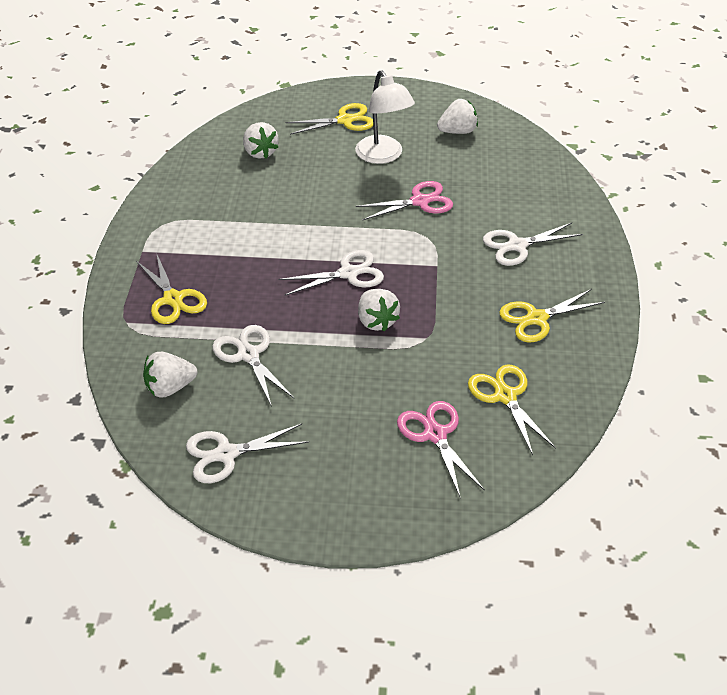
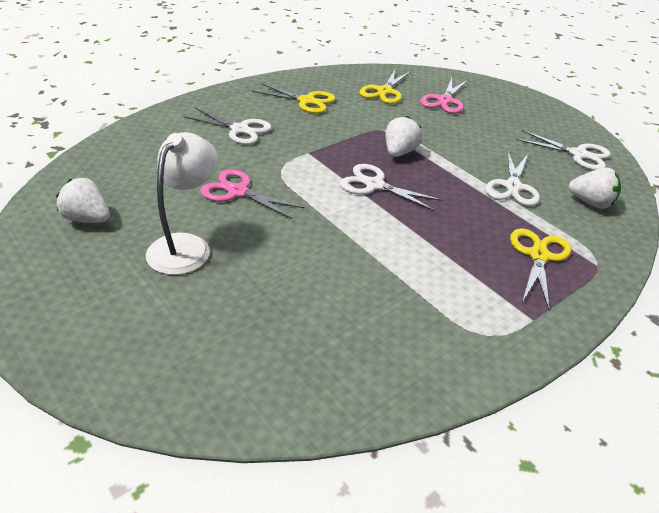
camera: 135 degrees left, 5 degrees down
(260, 152) = (280, 344): white strawberry -> none
(345, 120) = (138, 312): yellow scissors -> none

